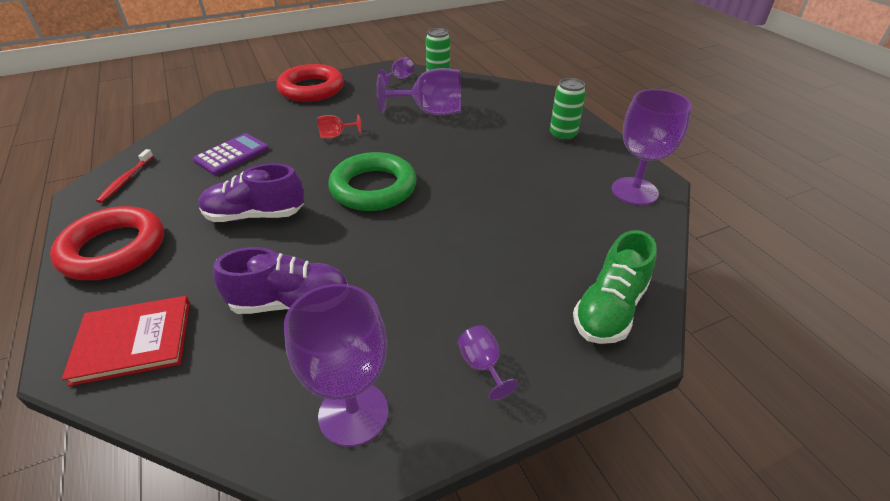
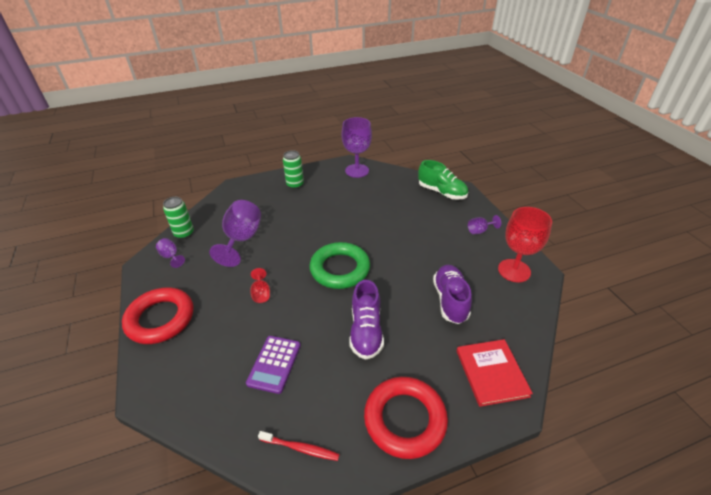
camera: 85 degrees left, 0 degrees up
(232, 155) = (274, 364): purple calculator -> purple calculator turned 120 degrees counterclockwise
(353, 413) = (514, 270): purple goblet -> red goblet

